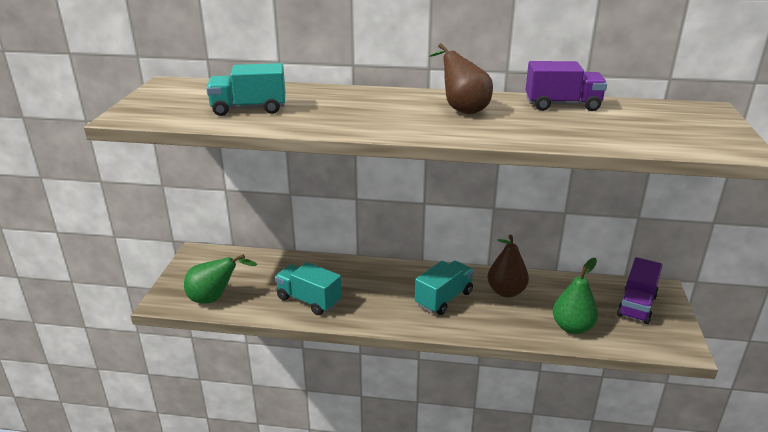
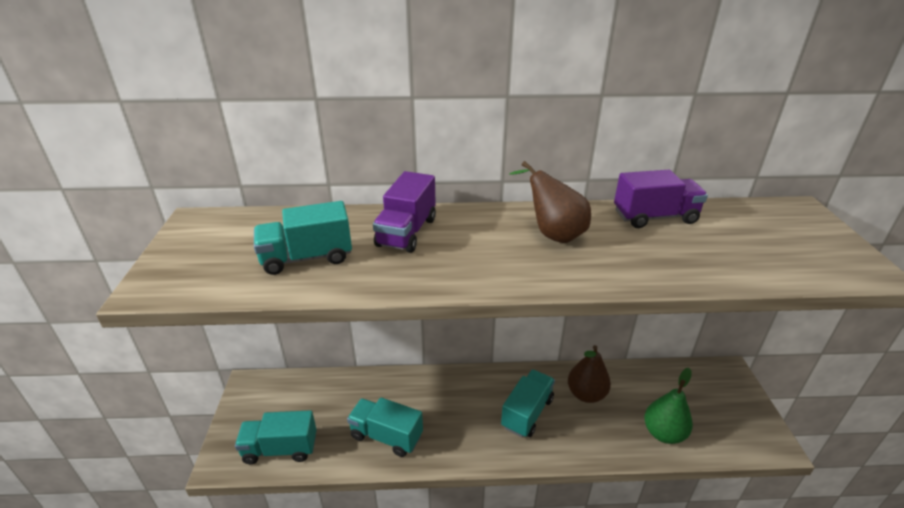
camera: 10 degrees left, 5 degrees up
(214, 298) = (280, 449): green pear -> turquoise truck
(636, 306) = (714, 395): purple truck -> purple truck (406, 232)

